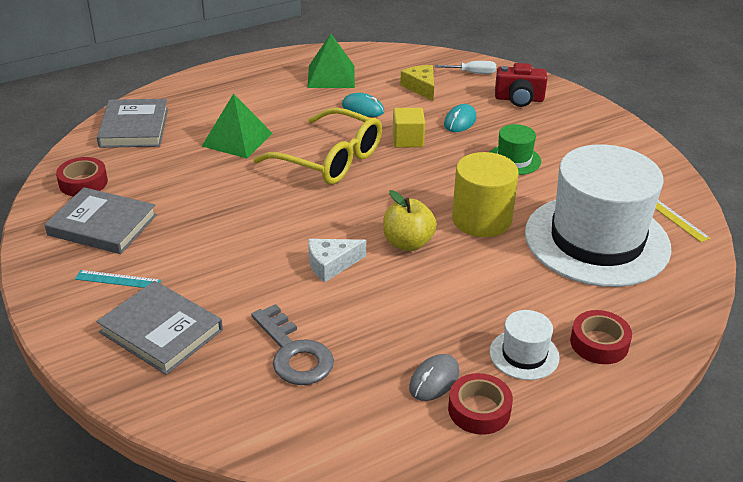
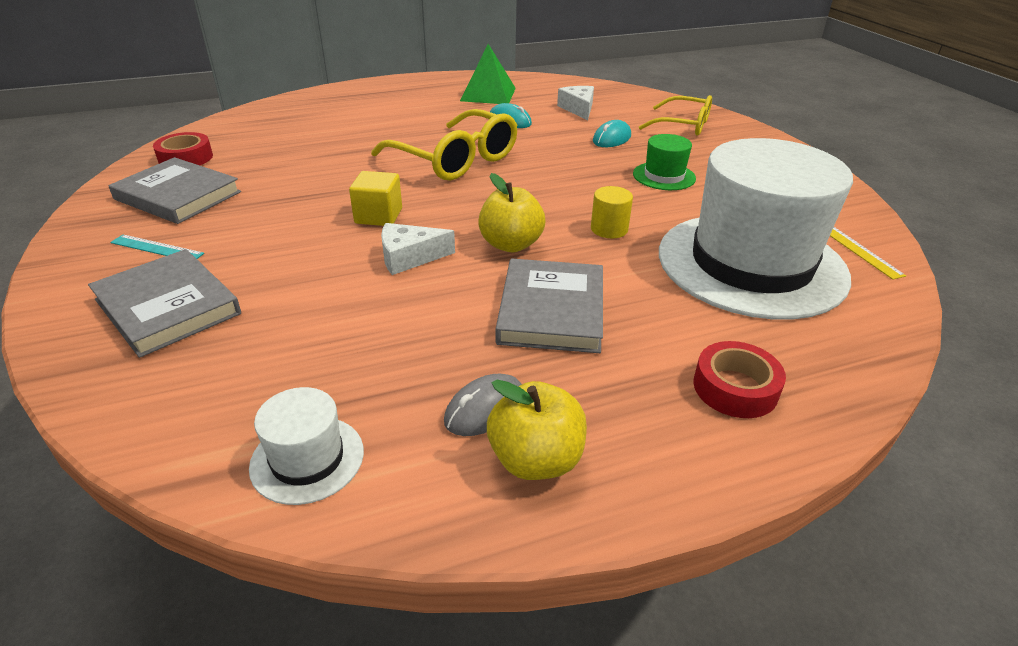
camera: 10 degrees right, 0 degrees up
(134, 127) = (268, 118): grey book -> grey book (551, 310)
(237, 139) = (366, 135): green pyramid -> none
(294, 353) = (313, 351): grey key -> none
(408, 140) = (548, 150): yellow cube -> yellow cube (378, 216)
(421, 87) = (578, 109): yellow cheese -> white cheese
(473, 73) = (638, 101): white screwdriver -> none
(479, 410) = (535, 460): red tape -> yellow apple
(481, 219) = (609, 229): yellow cylinder -> yellow cylinder, size x0.51
(519, 99) = (683, 125): red camera -> yellow glasses
(524, 355) = (623, 390): white hat -> white hat (307, 459)

